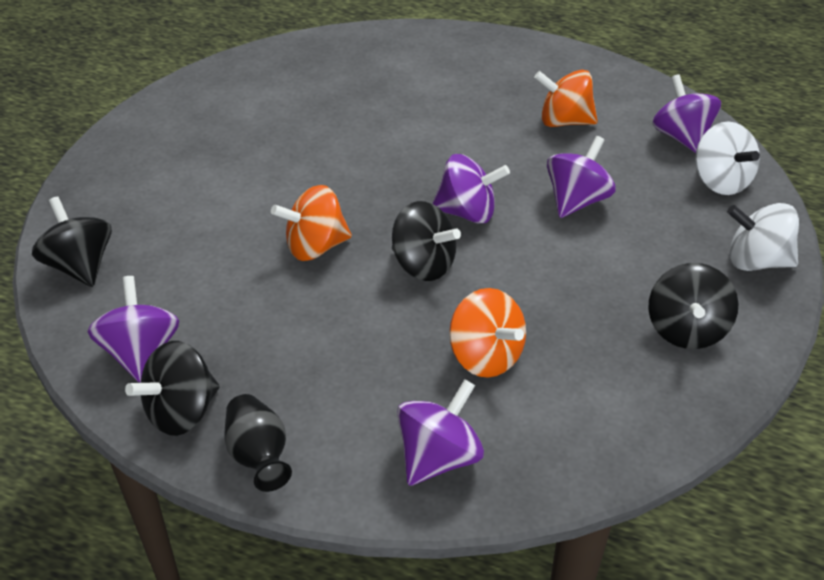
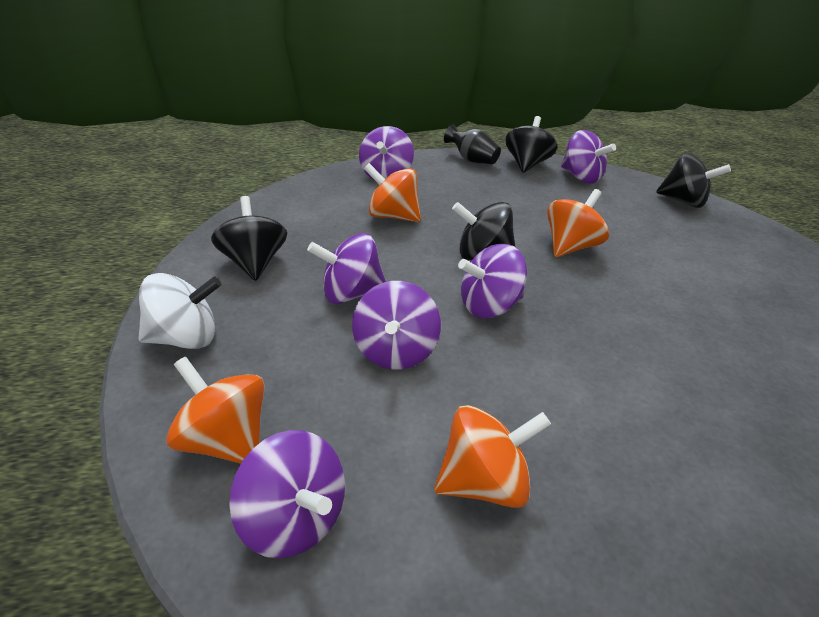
camera: 150 degrees right, 5 degrees down
(591, 261) = (350, 294): none -> purple spinning top
(720, 182) = (225, 440): white spinning top -> orange spinning top

